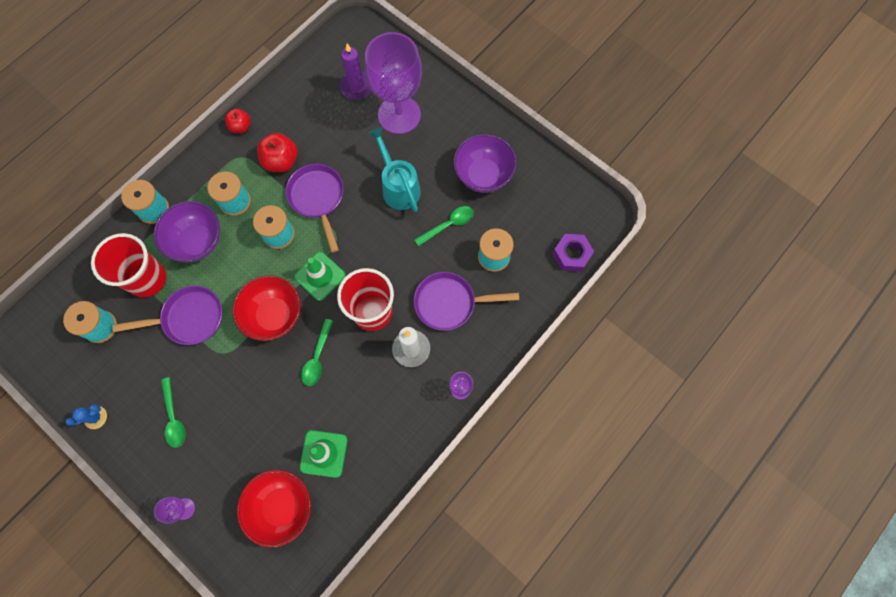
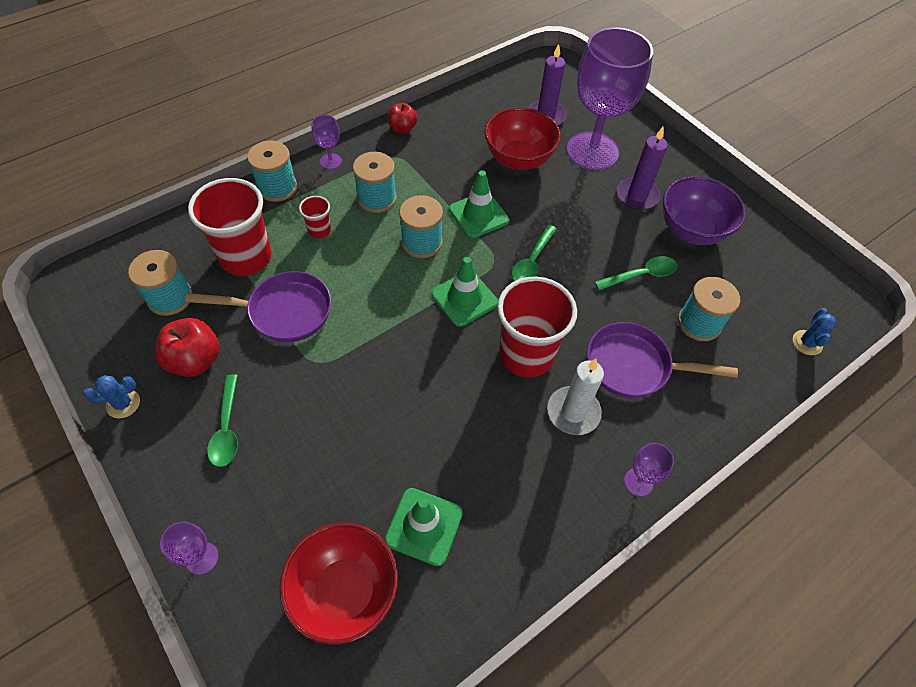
camera: 10 degrees right, 15 degrees down
(190, 174) = (330, 161): none -> purple goblet
(197, 241) = (319, 230): purple bowl -> red cup
(274, 315) = (394, 331): red bowl -> red bowl (518, 159)
(281, 161) = (442, 169): red apple -> red apple (195, 360)
(317, 357) = (441, 395): green spoon -> green spoon (532, 261)
(318, 199) = (478, 215): purple pan -> green traffic cone
(398, 186) = (581, 221): turquoise watering can -> none
(439, 151) = (637, 195): none -> purple candle
(571, 255) = (807, 343): purple nut -> blue cactus

